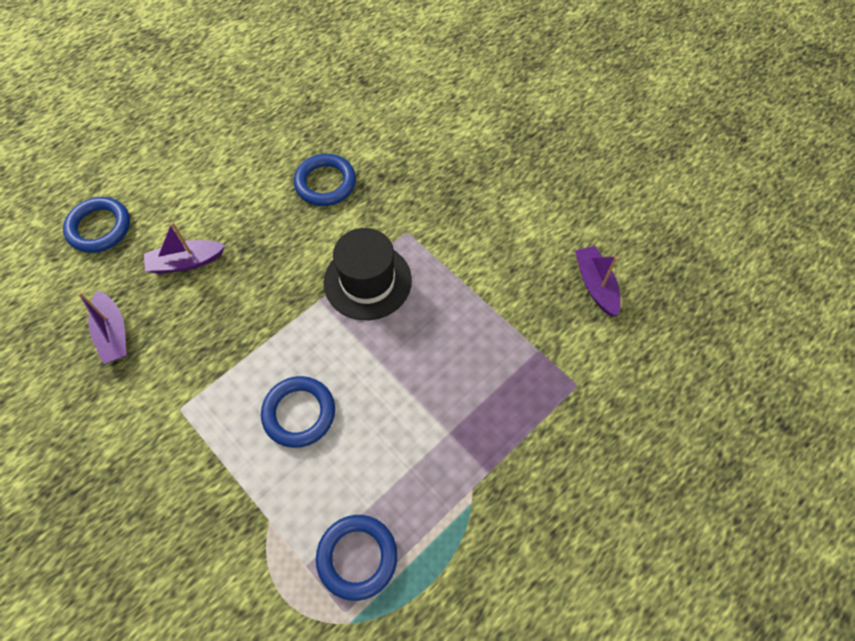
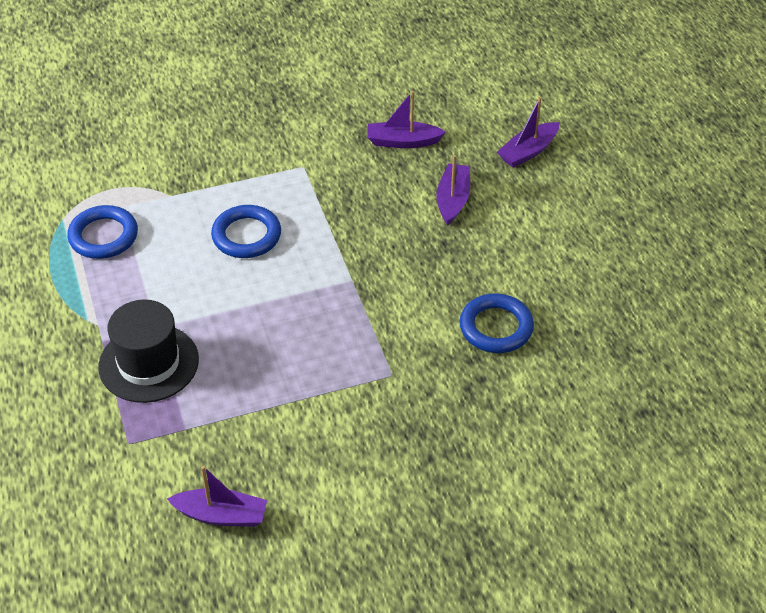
camera: 115 degrees right, 15 degrees down
(99, 228) = (528, 152): blue ring -> purple boat
(367, 281) = (350, 322): black hat -> black hat (148, 363)

